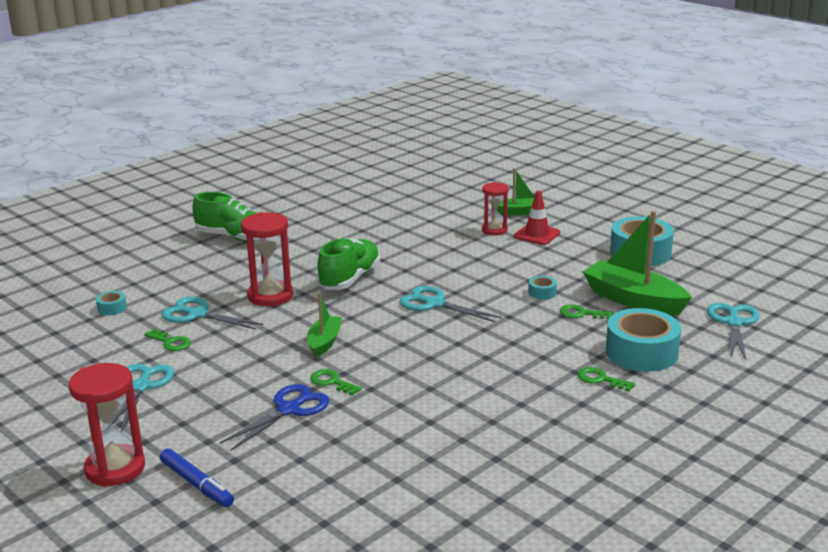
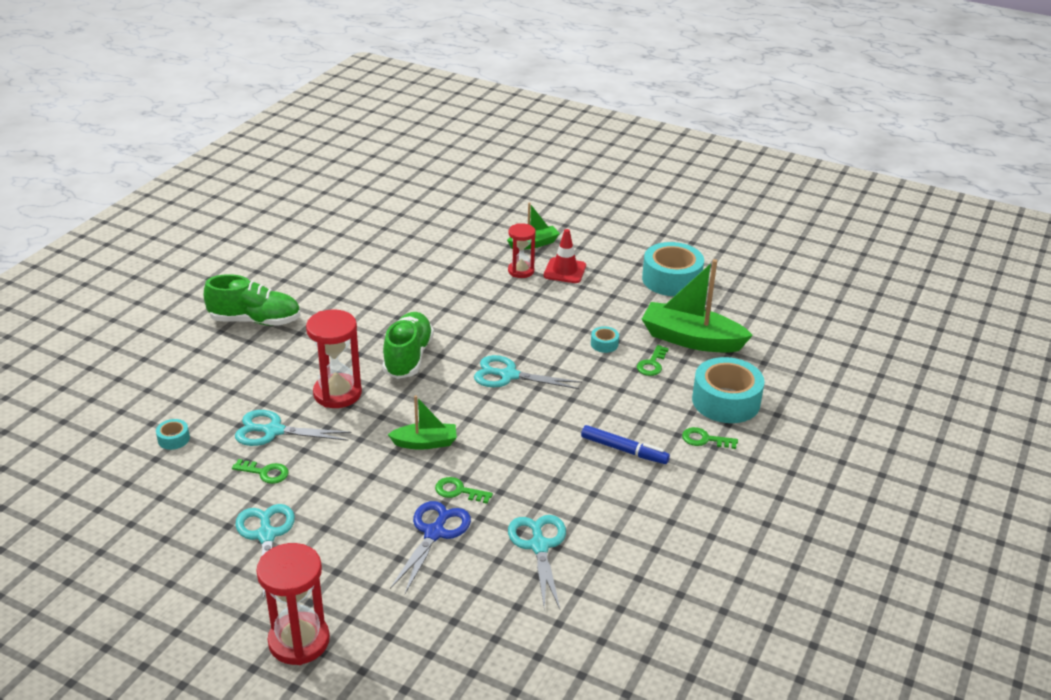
camera: 20 degrees left, 10 degrees up
(197, 484) = (392, 641): blue marker -> blue marker (624, 450)
(324, 342) = (425, 443): green boat -> green boat turned 90 degrees clockwise
(581, 314) = (652, 364): green key -> green key turned 60 degrees counterclockwise
(733, 322) = (789, 351): turquoise scissors -> turquoise scissors (539, 545)

